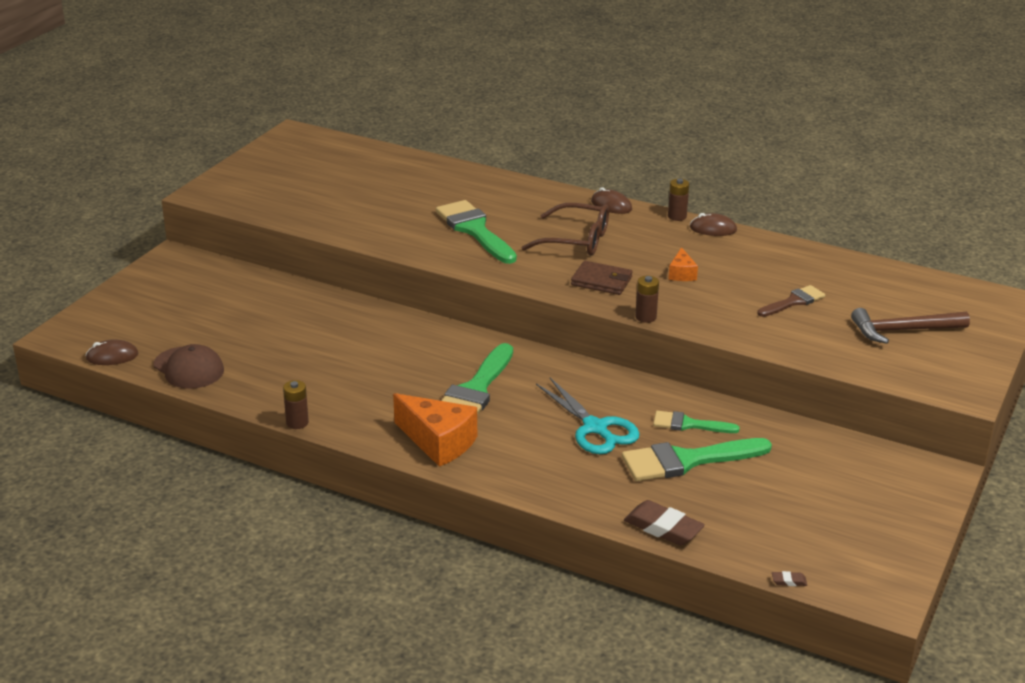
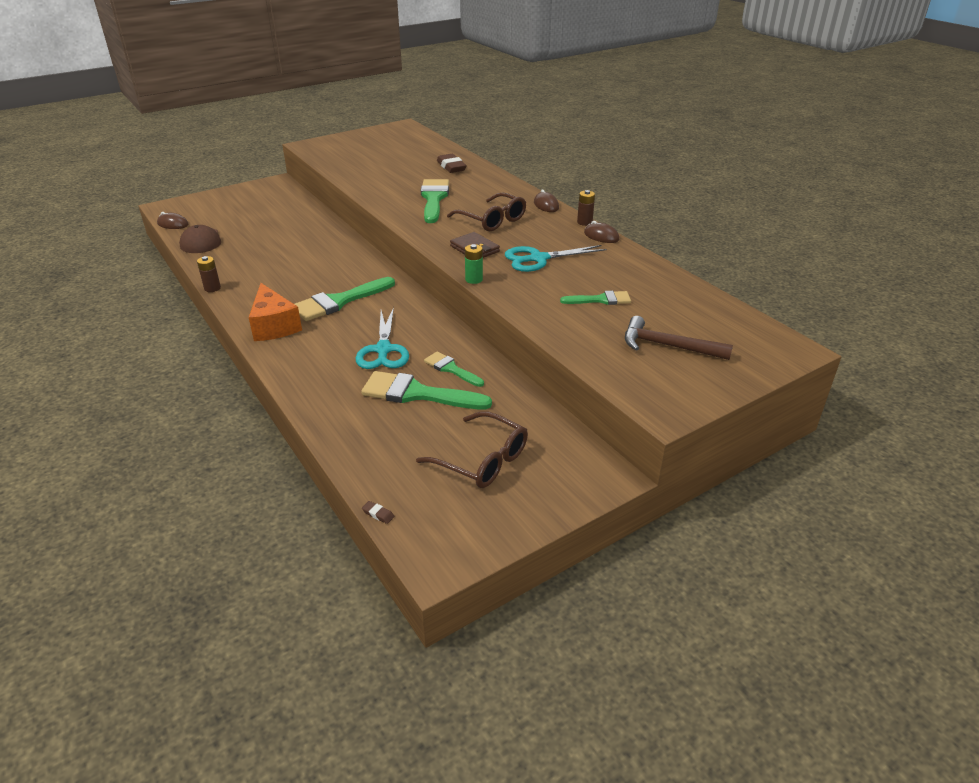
camera: 30 degrees right, 5 degrees up
(645, 317) = (474, 279): brown battery -> green battery
(663, 528) = (339, 435): brown eraser -> brown eraser (451, 167)
(681, 274) = (538, 259): orange cheese -> turquoise scissors
(793, 302) = (600, 300): brown brush -> green brush
(821, 500) = (482, 460): none -> brown glasses

